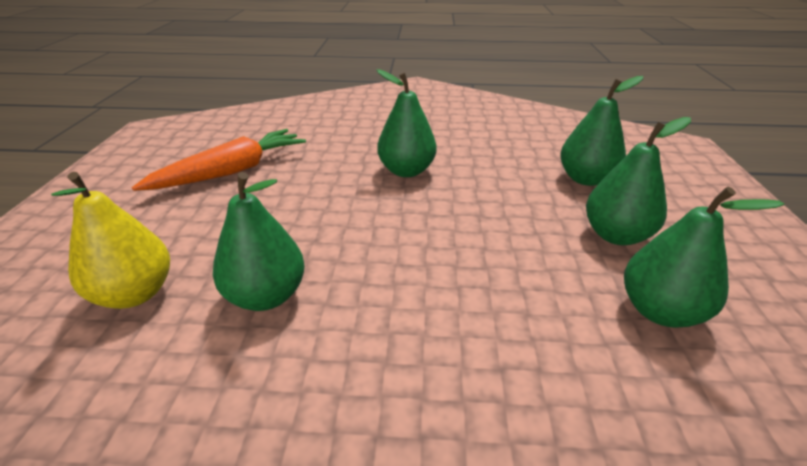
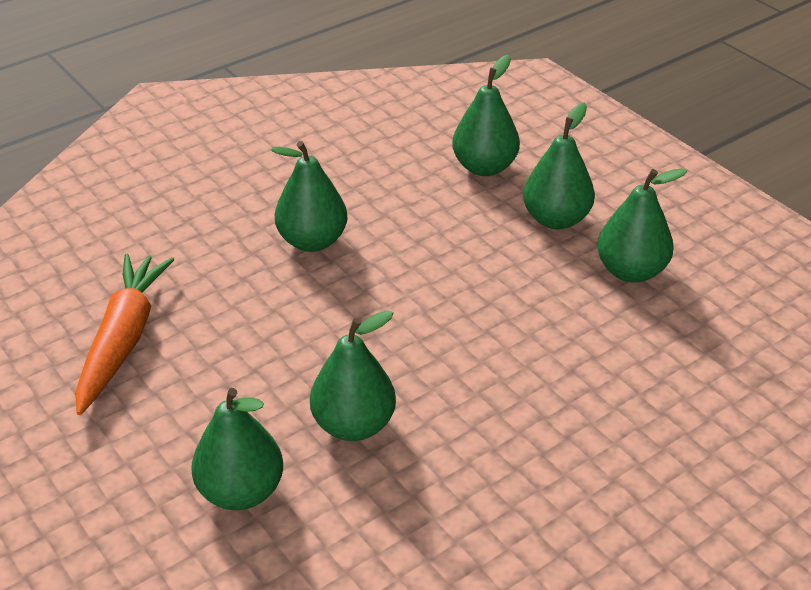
camera: 40 degrees left, 5 degrees up
(135, 294) = (241, 491): yellow pear -> green pear

